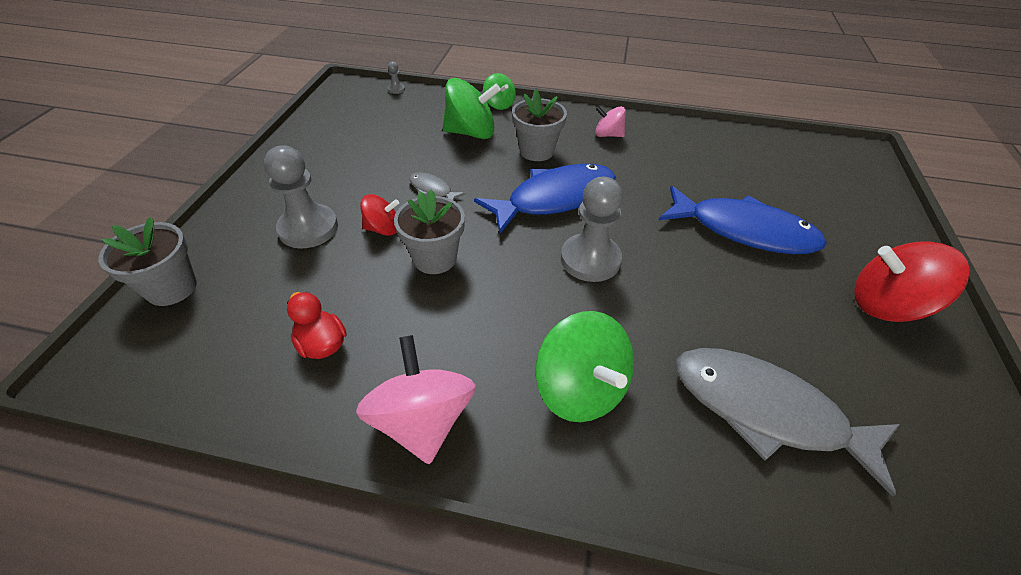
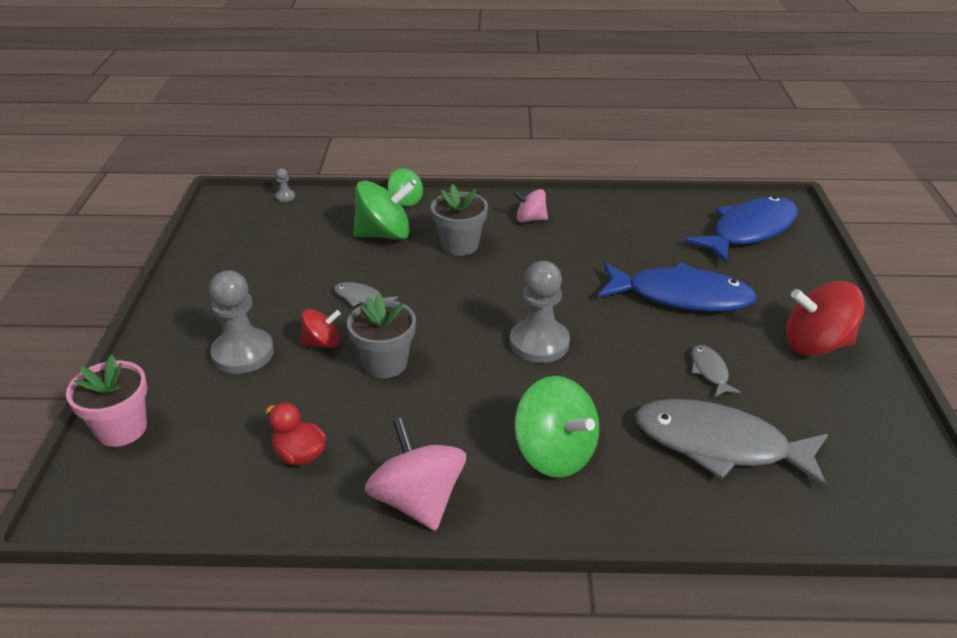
camera: 10 degrees left, 10 degrees down
(171, 288) = (122, 429): grey flower pot -> pink flower pot
(554, 199) = (490, 291): blue fish -> blue fish (749, 231)
(764, 318) = (710, 371): none -> grey fish

